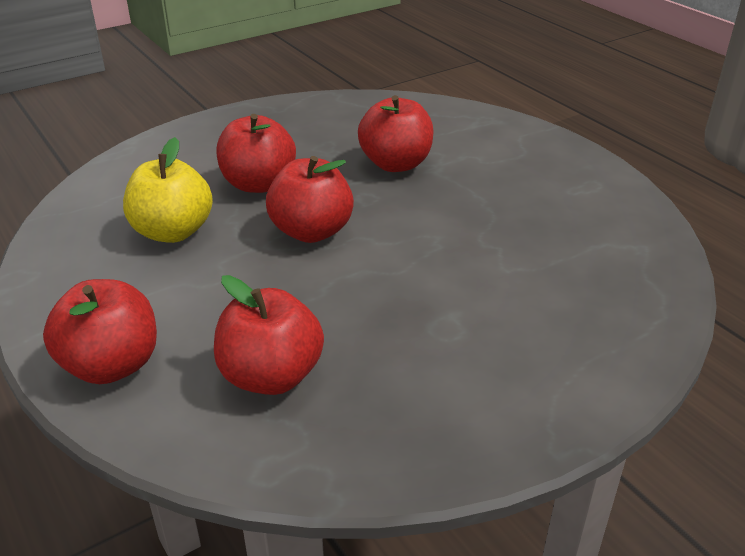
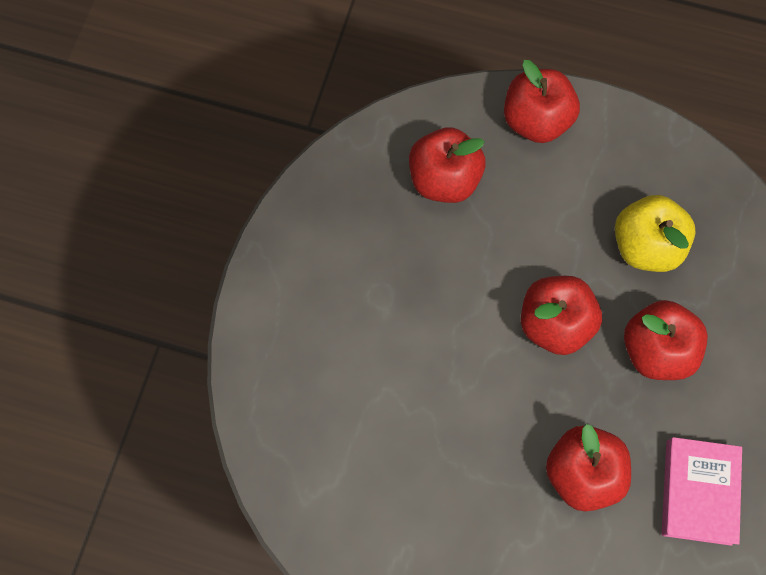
camera: 140 degrees right, 35 degrees up
(330, 127) = (698, 492): none -> pink book

